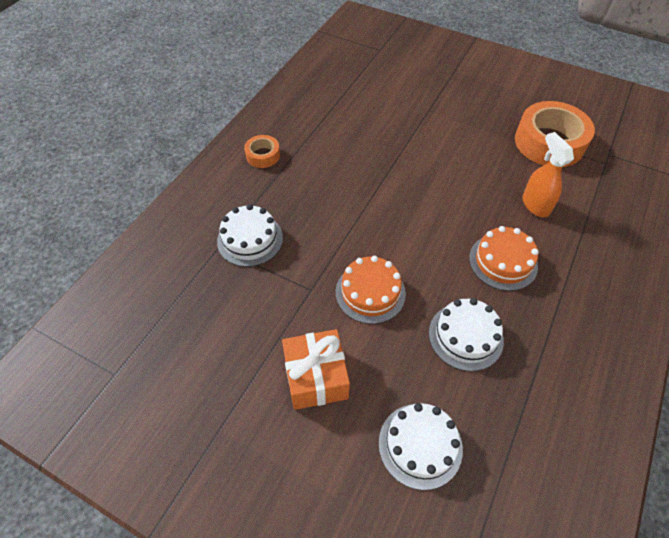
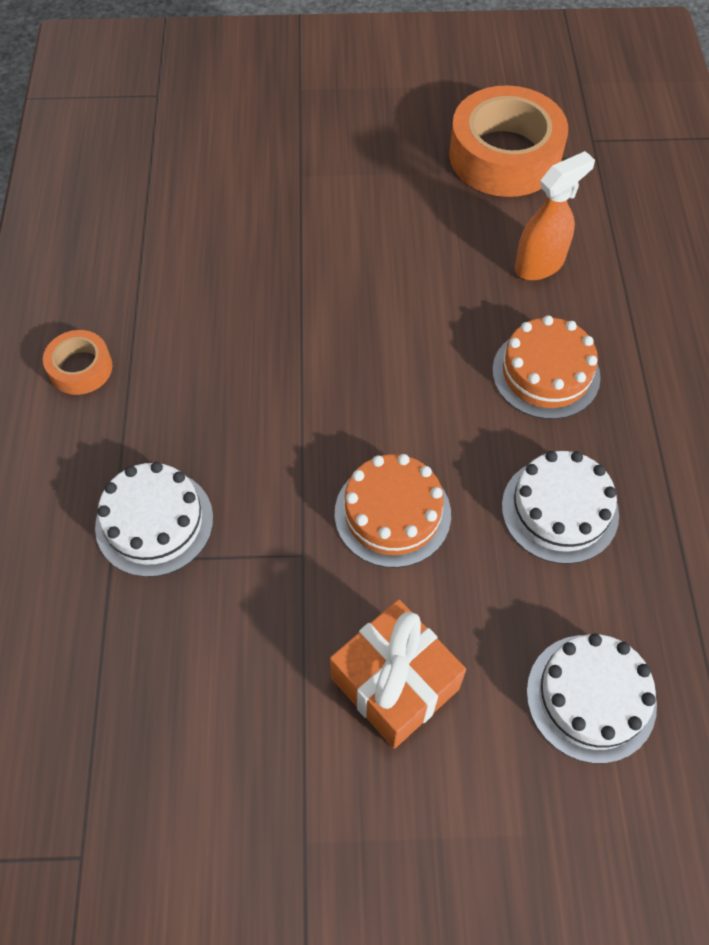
camera: 30 degrees left, 5 degrees up
(535, 205) = (540, 264): orange spray bottle -> orange spray bottle turned 105 degrees clockwise

